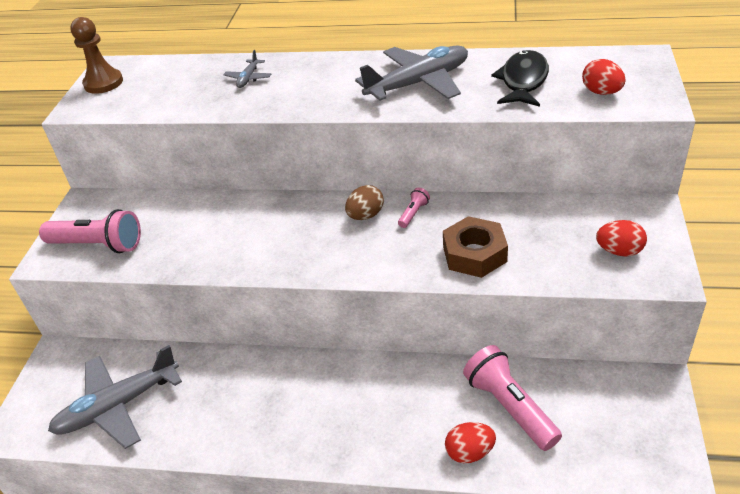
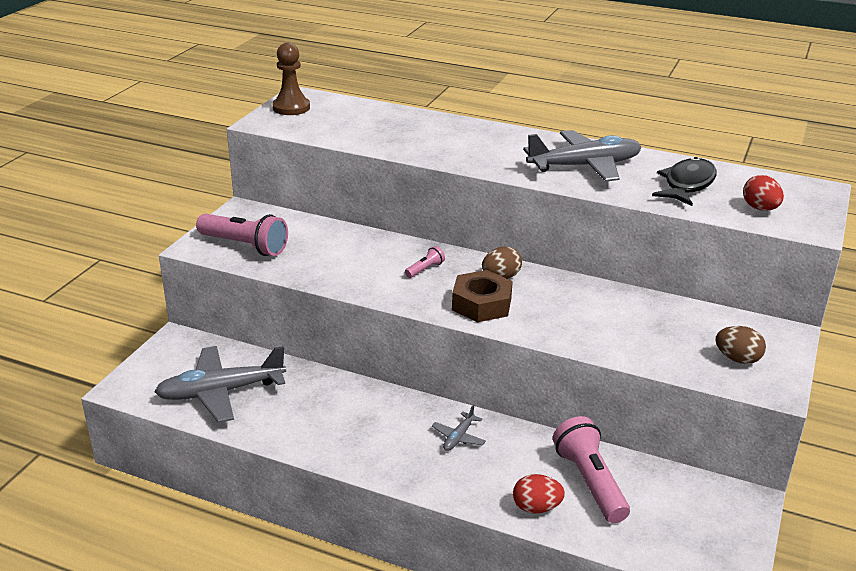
camera: 10 degrees right, 10 degrees down
(248, 78) = (425, 130): grey plane -> grey plane (458, 437)
(413, 213) = (547, 285): pink flashlight -> pink flashlight (425, 269)
(474, 254) = (593, 330): brown nut -> brown nut (481, 304)
(619, 251) = (737, 359): red egg -> brown egg

